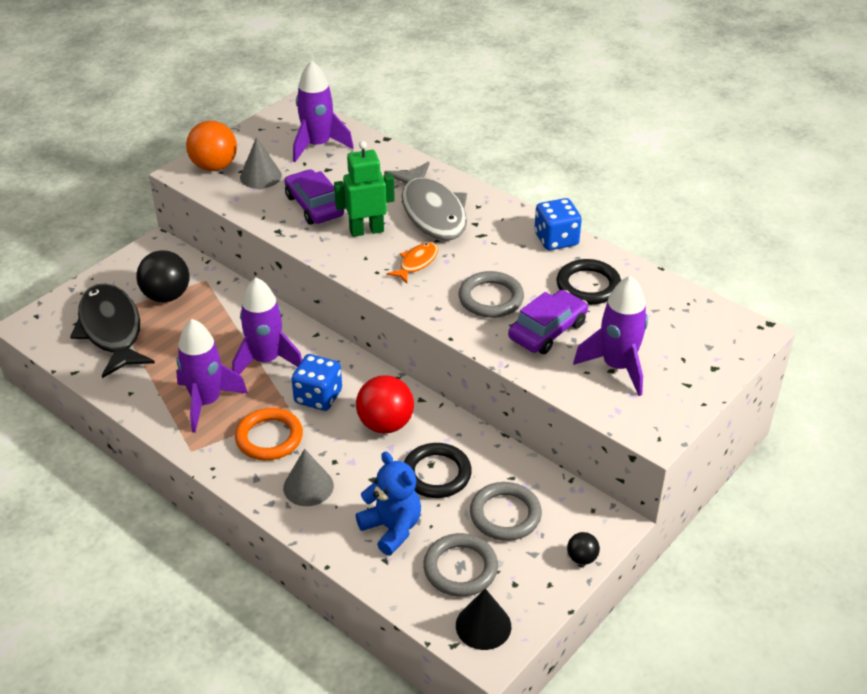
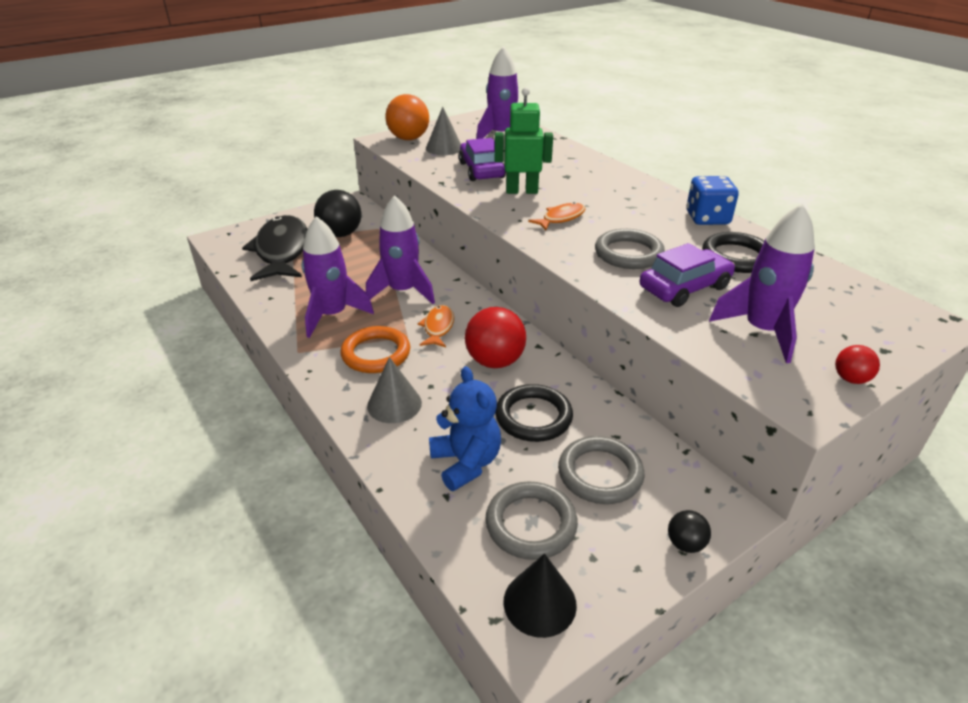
camera: 15 degrees right, 5 degrees down
(318, 397) = (438, 327): blue dice -> orange fish
(432, 212) = (588, 185): grey fish -> none
(688, 401) = (850, 379): none -> red ball

